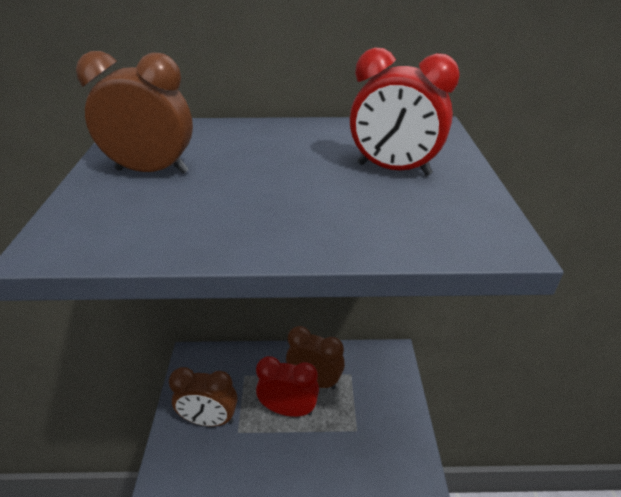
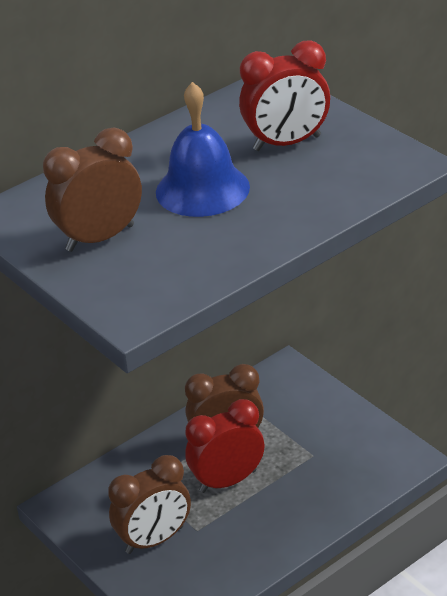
camera: 35 degrees left, 0 degrees up
(276, 172) = (202, 189): none -> blue bell

